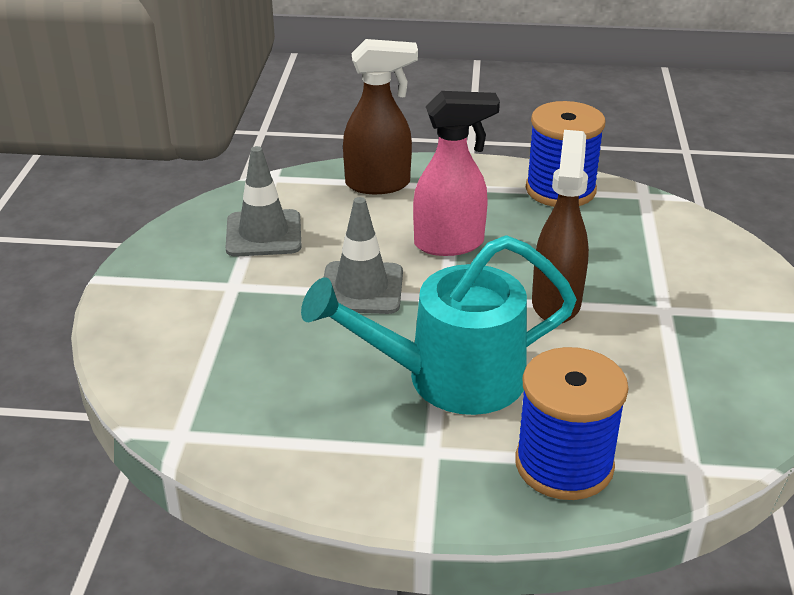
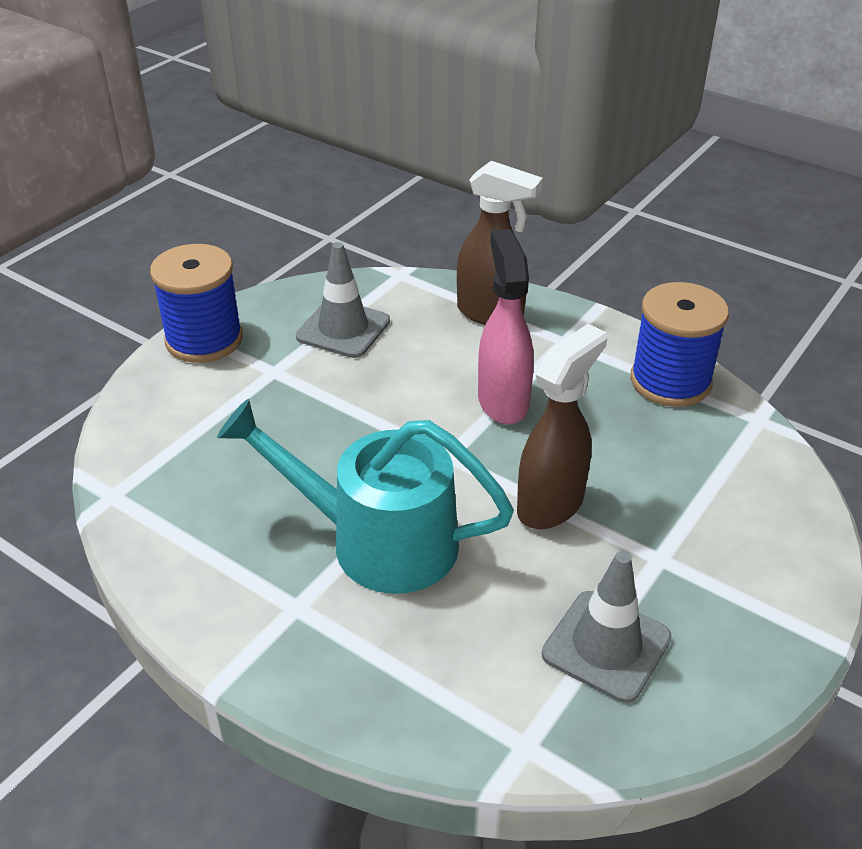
camera: 30 degrees right, 5 degrees up
(361, 288) = (380, 416): grey traffic cone -> grey traffic cone (606, 646)
(450, 244) = (503, 401): pink spray bottle -> pink spray bottle turned 120 degrees counterclockwise
(564, 464) = (402, 678): blue spool -> blue spool (204, 339)

